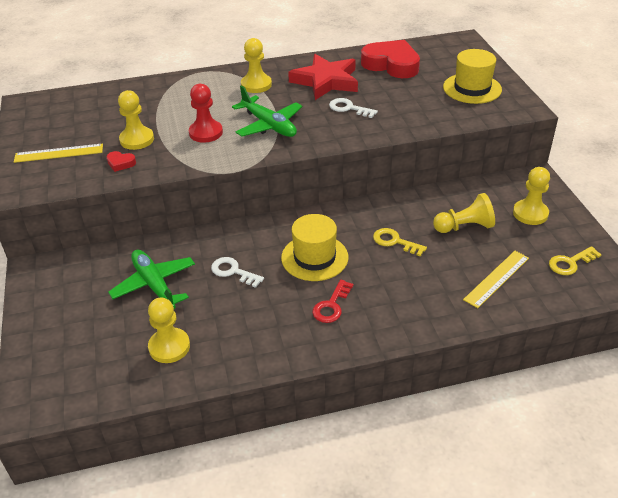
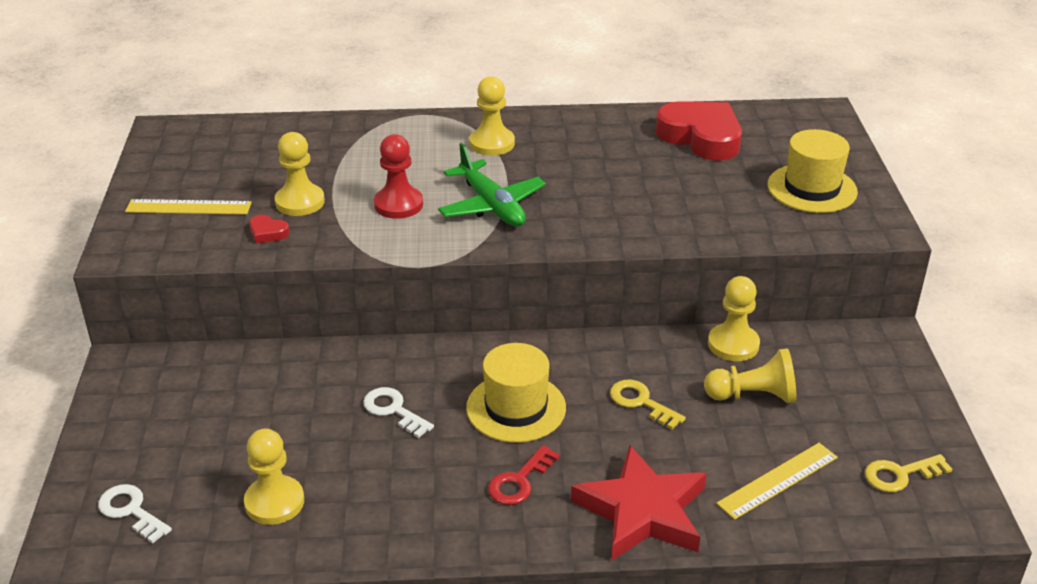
camera: 10 degrees right, 5 degrees down
(154, 285) = (278, 412): green plane -> none
(326, 81) = (595, 150): red star -> red star (642, 511)
(348, 108) = (615, 195): white key -> white key (131, 511)
(530, 213) = (861, 391): yellow pawn -> yellow pawn (733, 344)

